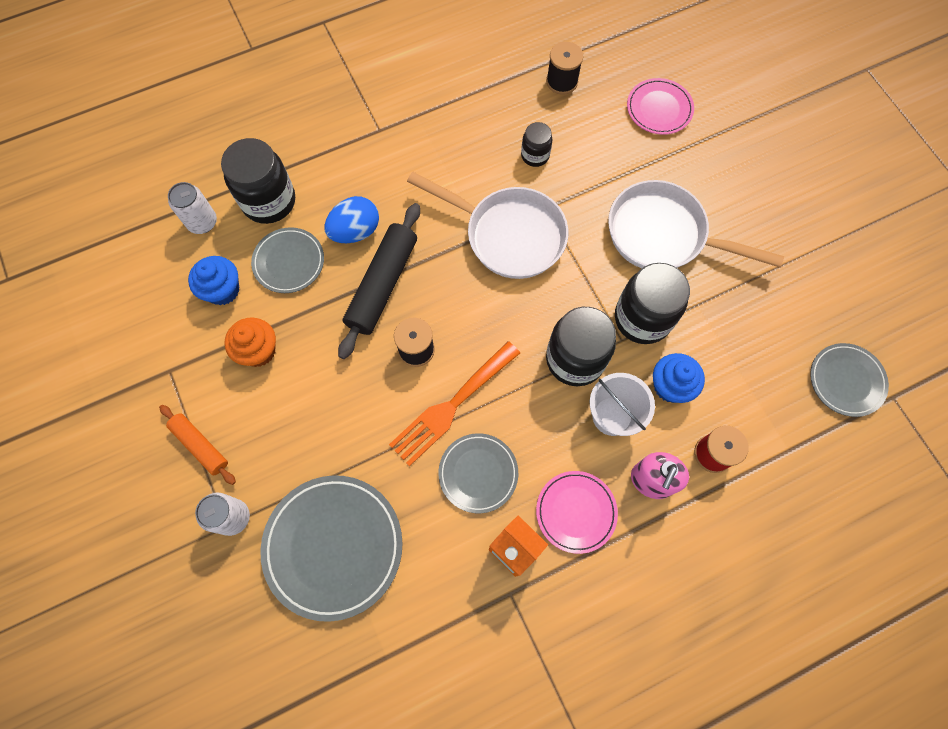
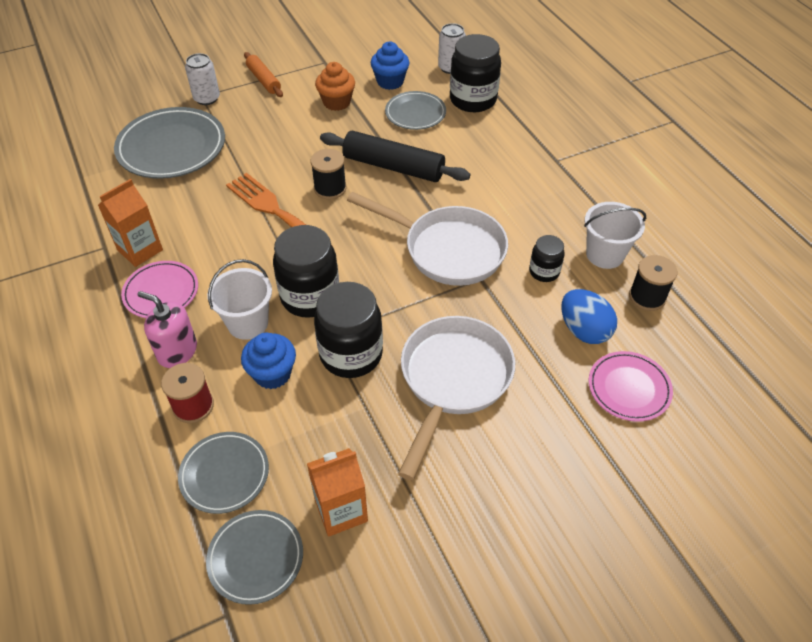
camera: 90 degrees right, 20 degrees down
(200, 446) = (263, 80): orange rolling pin -> orange rolling pin turned 75 degrees counterclockwise
(355, 231) = (446, 149): blue egg -> blue egg (584, 330)
(478, 473) = (211, 227): grey plate -> grey plate (224, 474)
(508, 235) = (447, 249): white pan -> white pan turned 90 degrees counterclockwise
(512, 105) = (605, 254): none -> white bucket
(796, 319) = (341, 511): none -> orange carton

